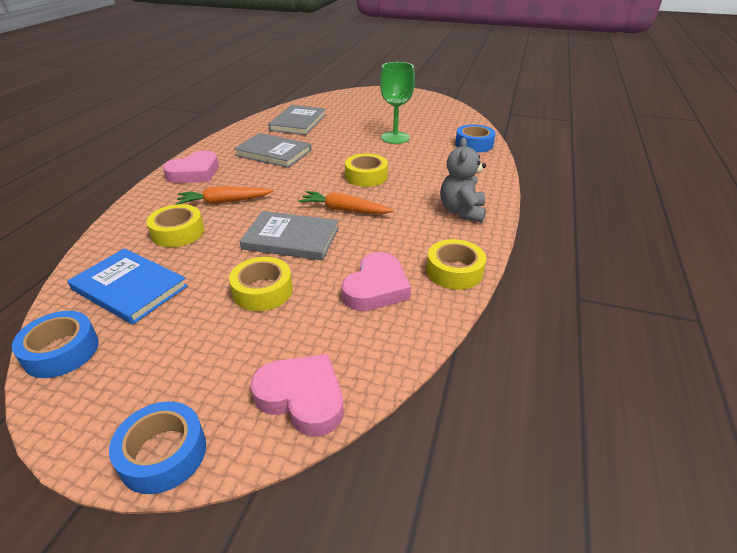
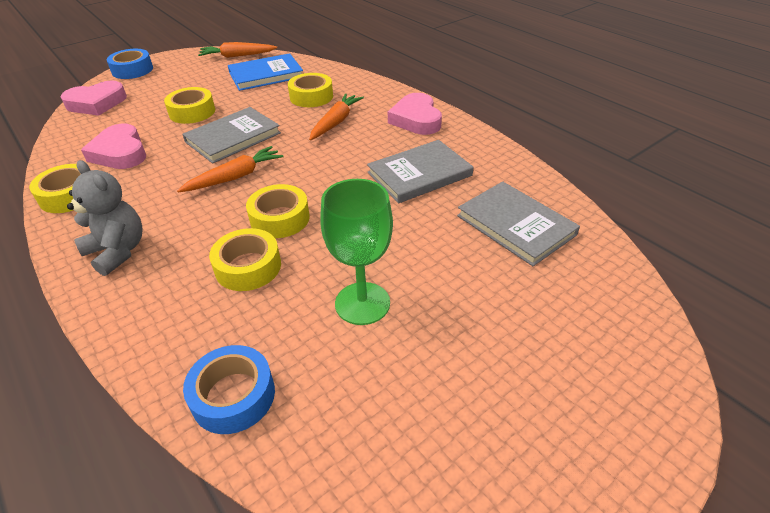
camera: 125 degrees right, 5 degrees up
(61, 351) = (237, 56): blue tape -> orange carrot
(413, 169) = (248, 267): none -> yellow tape

